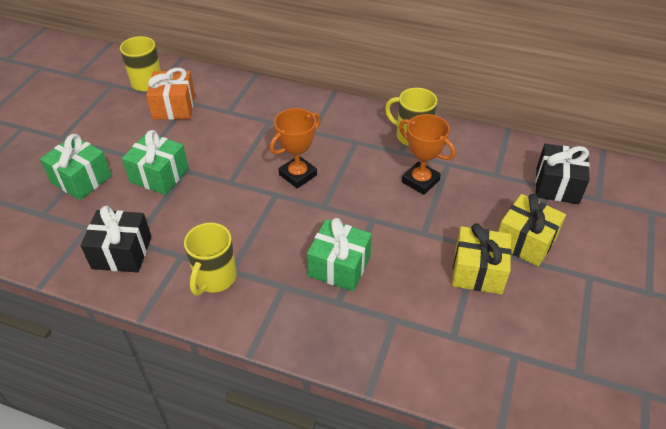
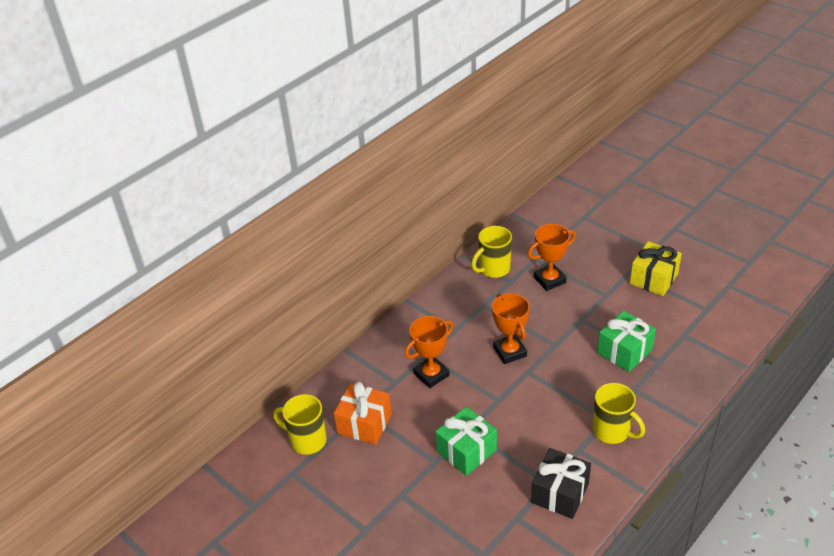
camera: 65 degrees left, 5 degrees down
(81, 179) = (444, 516): green gift -> none
(246, 130) = (431, 374): none -> orange trophy
(525, 241) = (633, 246): yellow gift -> none
(557, 185) = (584, 211): black gift -> none

